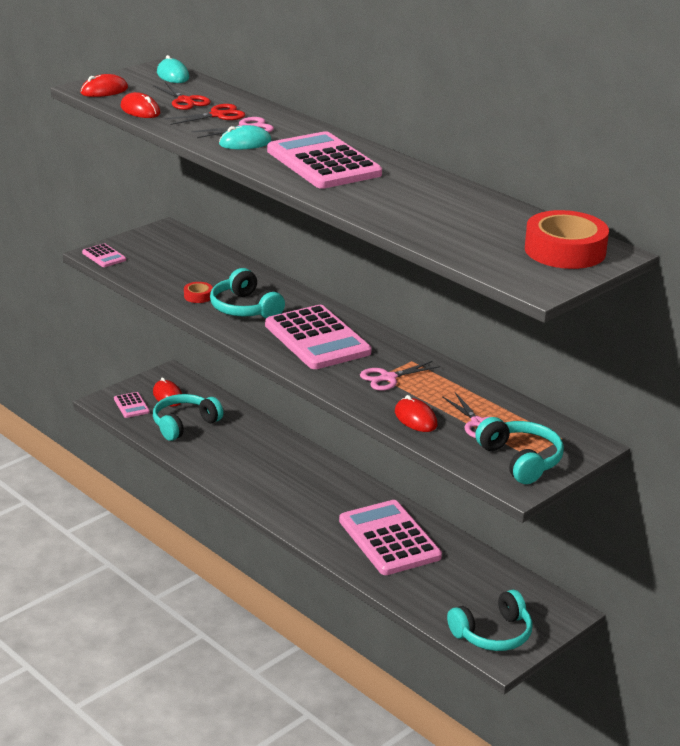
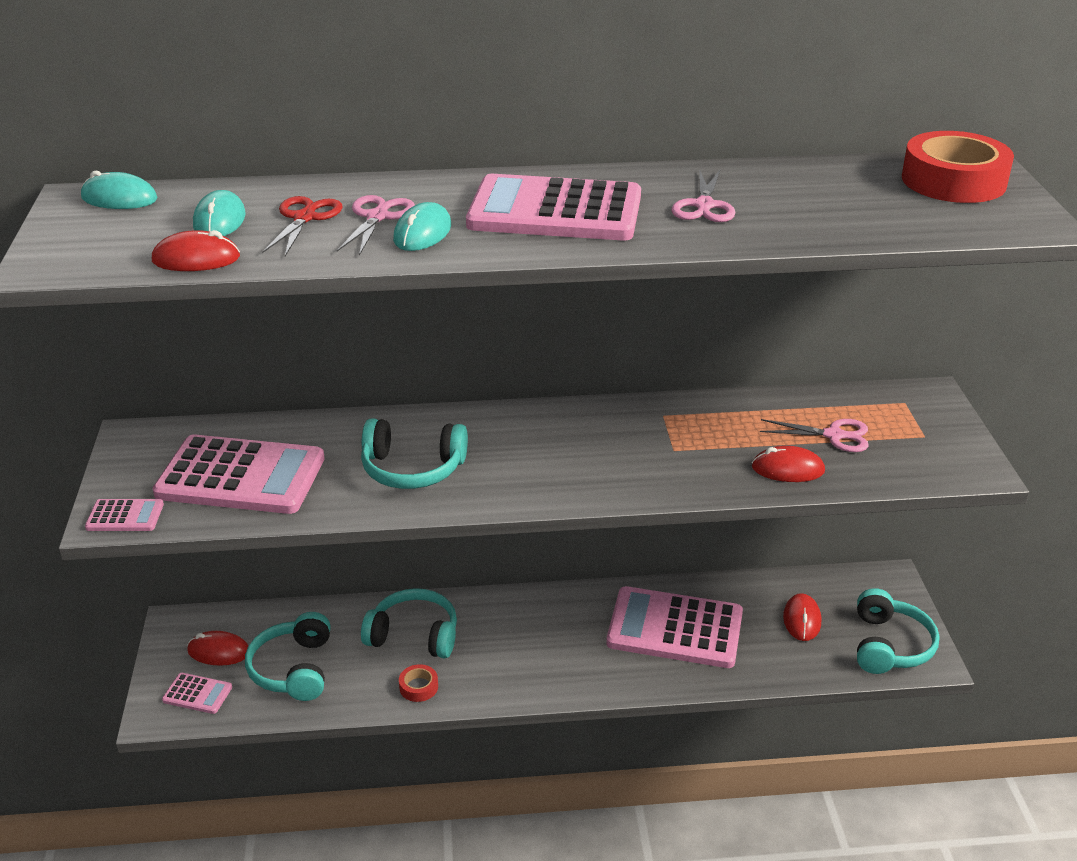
camera: 50 degrees left, 5 degrees up
(104, 91) = (80, 259): red mouse -> red mouse (802, 620)
(185, 101) = (219, 220): red scissors -> turquoise mouse
(198, 296) = (336, 489): red tape -> red tape (418, 687)
(317, 339) = (546, 452): pink calculator -> pink calculator (241, 476)
(388, 378) = (684, 446): pink scissors -> pink scissors (704, 205)
(520, 460) = (928, 445): turquoise headphones -> turquoise headphones (414, 635)

